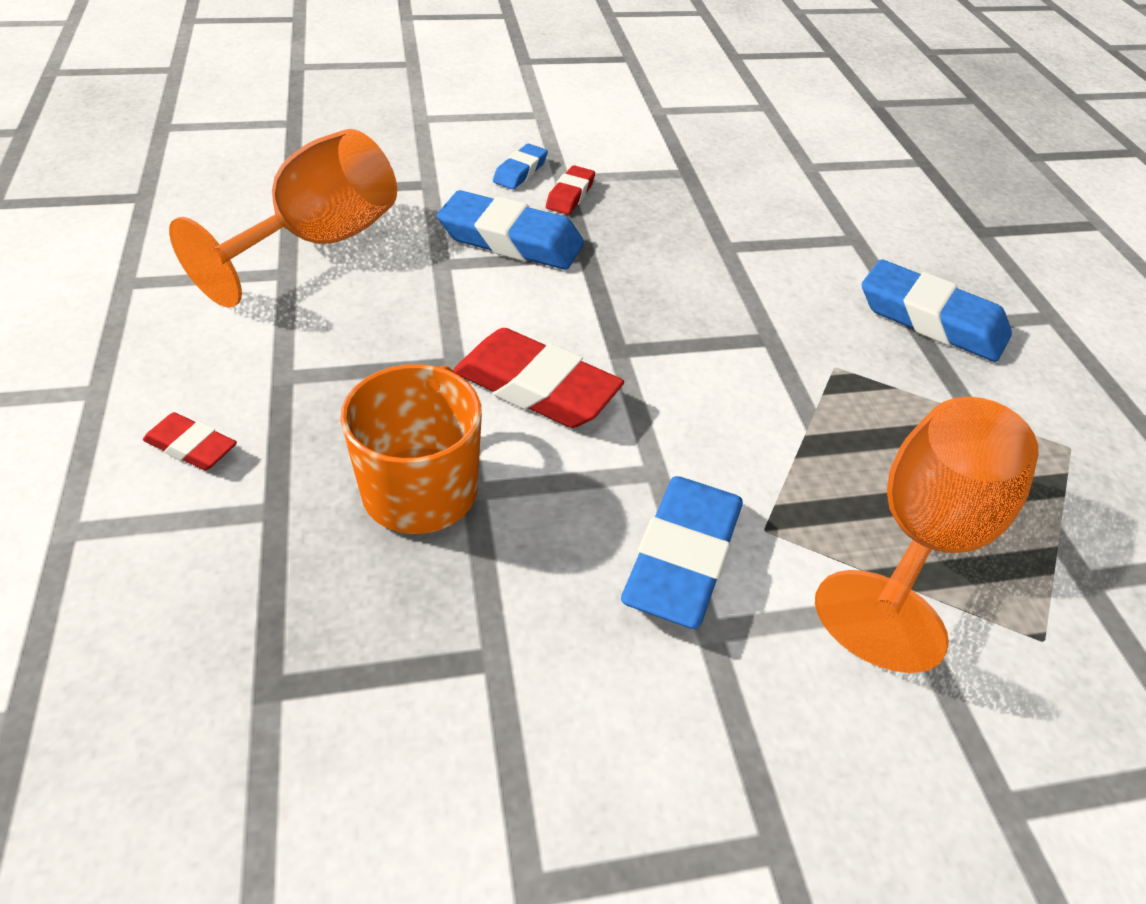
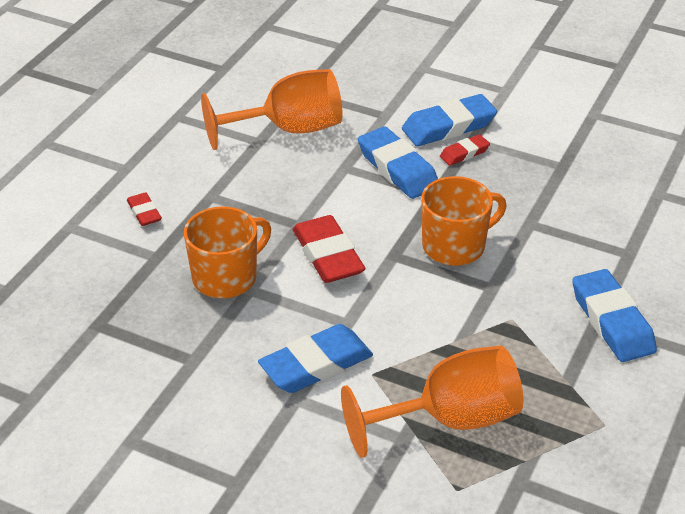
camera: 40 degrees right, 5 degrees down
(520, 171) = (448, 126): blue eraser -> blue eraser, size x1.89
(677, 306) = (455, 246): none -> orange mug

